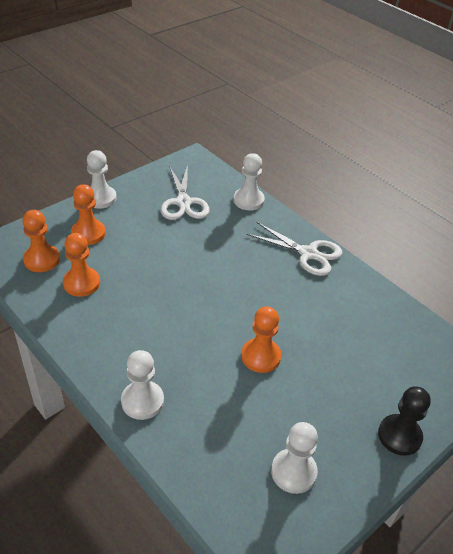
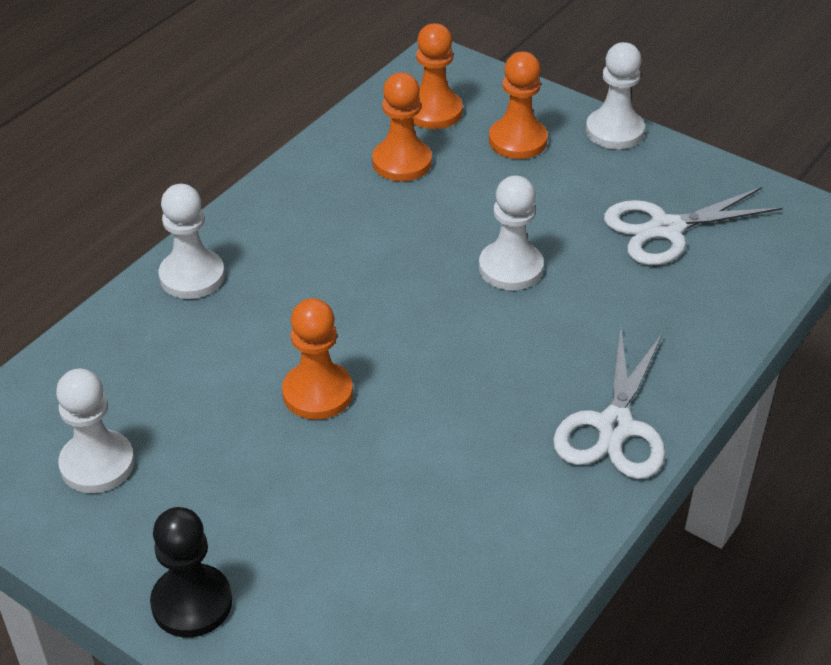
camera: 80 degrees right, 0 degrees up
(248, 200) = (730, 315): white pawn -> white pawn (510, 268)

